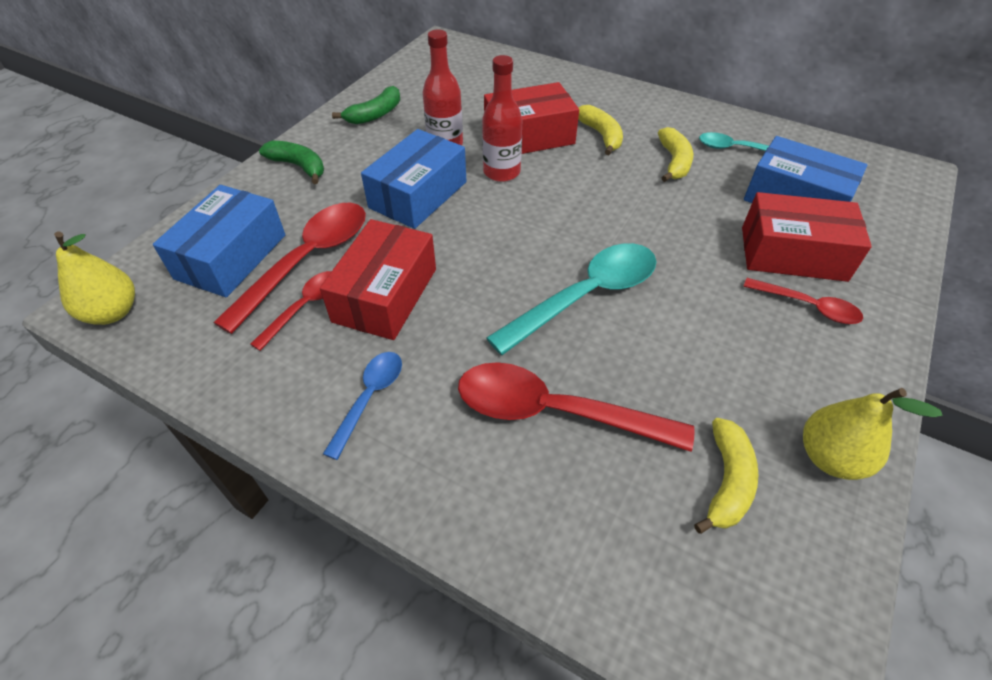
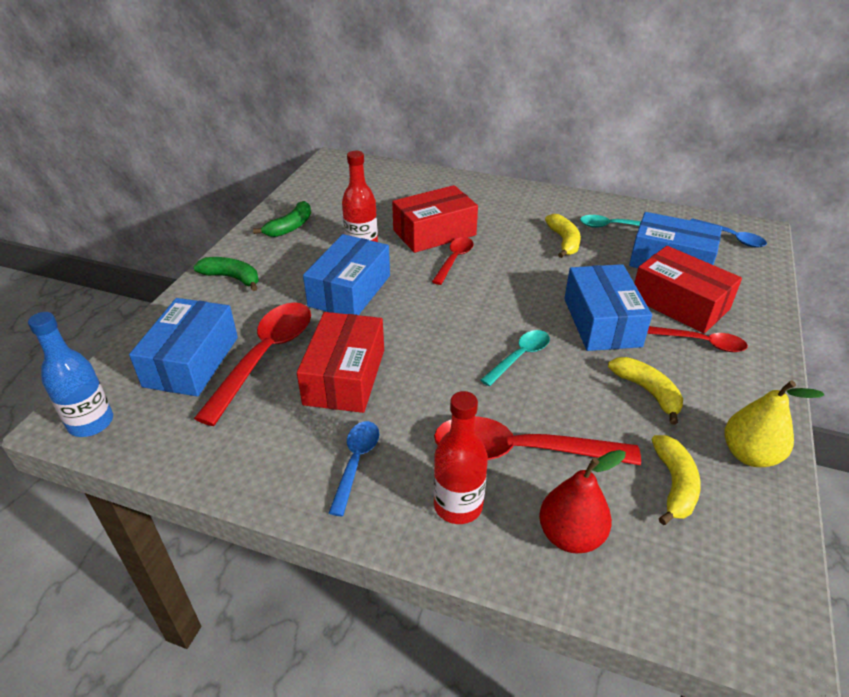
camera: 10 degrees left, 10 degrees down
(112, 312) = (91, 423): yellow pear -> blue bottle
(304, 307) = (274, 396): red spoon -> red spoon (454, 260)
(501, 172) = (419, 264): red bottle -> red bottle (458, 505)
(585, 296) = (519, 357): turquoise spoon -> turquoise spoon, size x0.55
(585, 525) = (570, 535): none -> red pear
(601, 135) = (496, 226): yellow banana -> yellow banana (647, 392)
(692, 265) = (601, 322): none -> blue box
(793, 253) = (679, 303): red box -> red box turned 45 degrees clockwise
(878, 177) = (731, 237): none -> blue spoon

